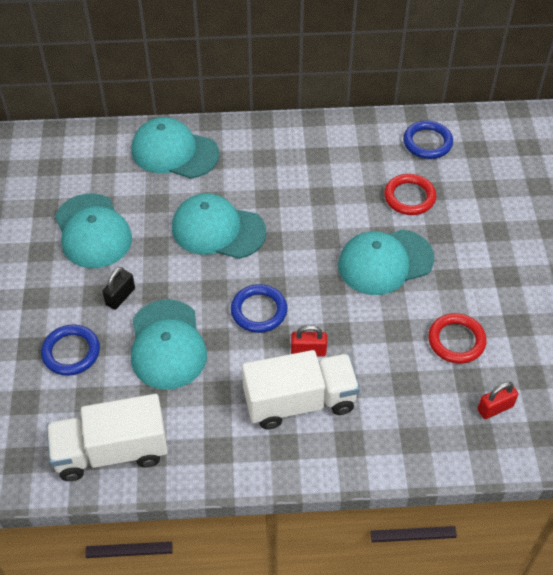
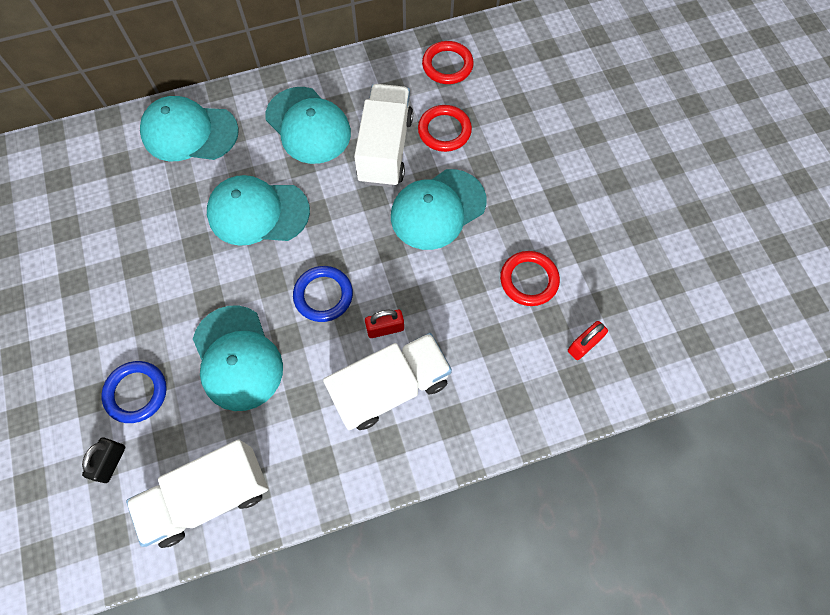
camera: 15 degrees left, 15 degrees up
(92, 231) = (124, 245): turquoise cap -> turquoise cap (308, 126)
(120, 297) = (173, 314): black padlock -> black padlock (111, 462)
(349, 201) = (385, 149): none -> white truck
(427, 142) = (447, 65): blue ring -> red ring

